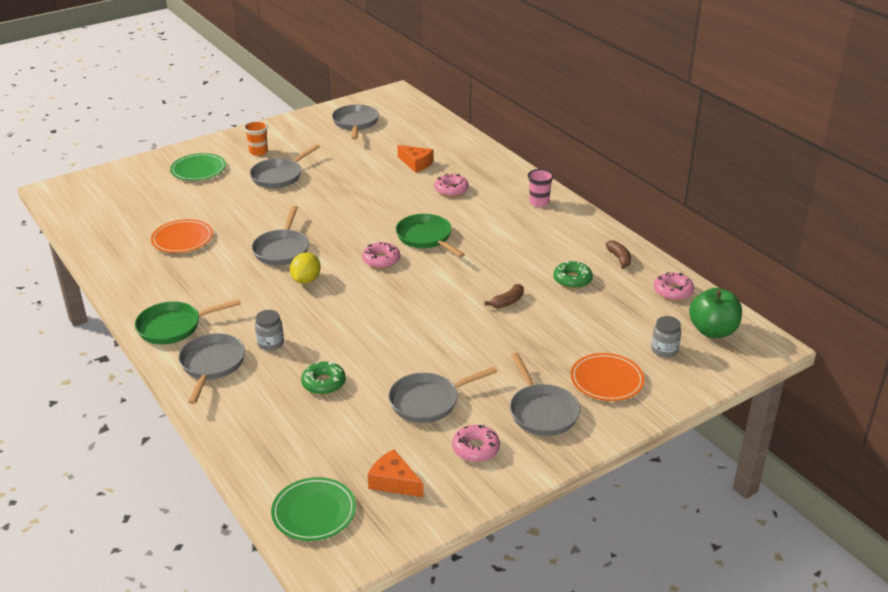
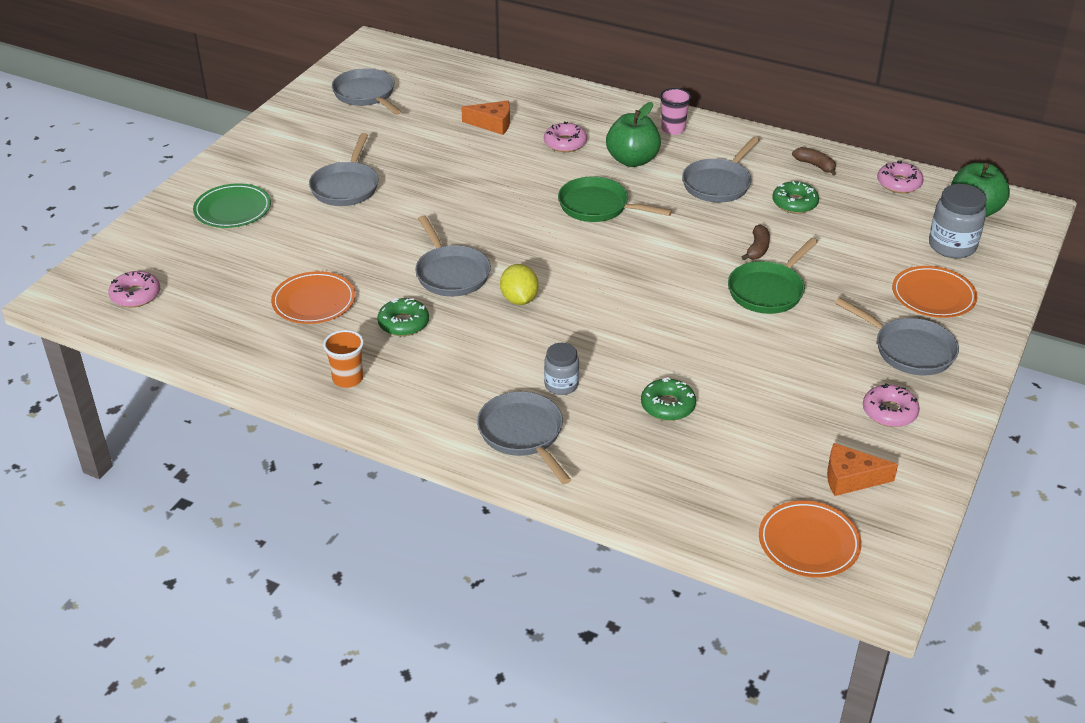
camera: 30 degrees left, 5 degrees up
(173, 327) = (427, 408): green pan -> green pan (768, 291)
(219, 270) = (403, 323): none -> green donut
(258, 152) = (285, 164): orange cup -> orange cup (347, 379)
(314, 512) = (809, 542): green plate -> orange plate
(381, 260) = (577, 248): pink donut -> pink donut (135, 295)
(428, 401) = (793, 383): grey pan -> grey pan (718, 184)
(485, 214) = (632, 160): none -> green apple
(664, 350) = (952, 246): grey jar -> grey jar, size x1.58

